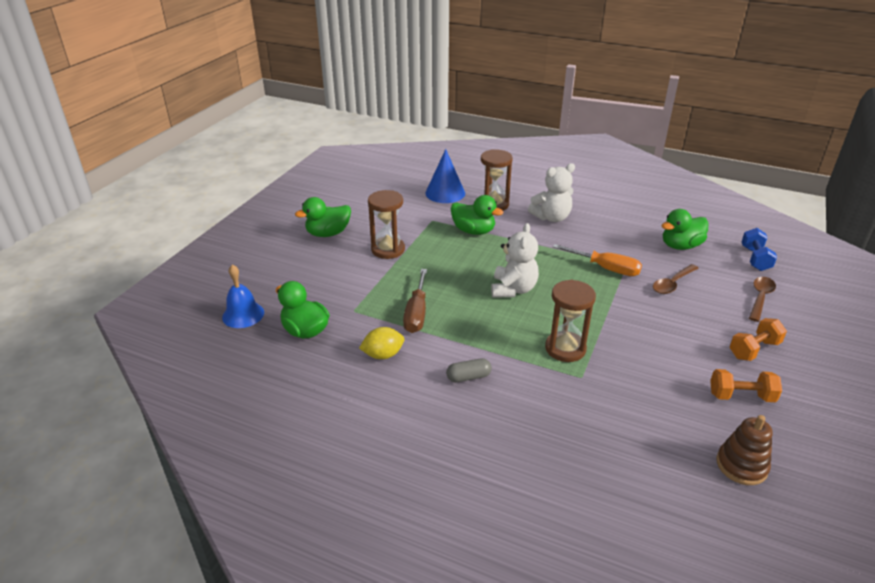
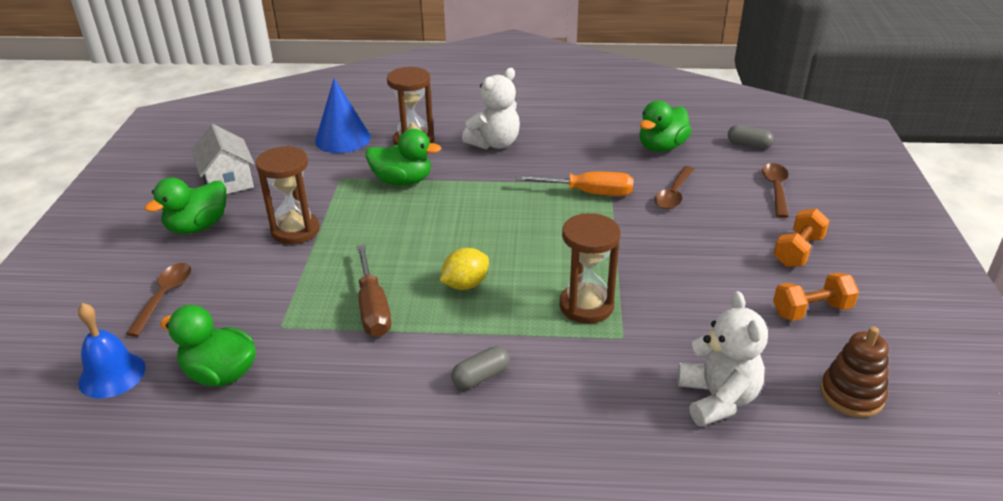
camera: 20 degrees left, 0 degrees up
(291, 274) = (165, 296): none -> brown spoon
(358, 207) = (228, 181): none -> white house
(383, 355) = (350, 378): yellow lemon -> yellow lemon (465, 284)
(513, 289) = (487, 245): white teddy bear -> white teddy bear (717, 399)
(755, 259) = (749, 145): blue dumbbell -> grey capsule

